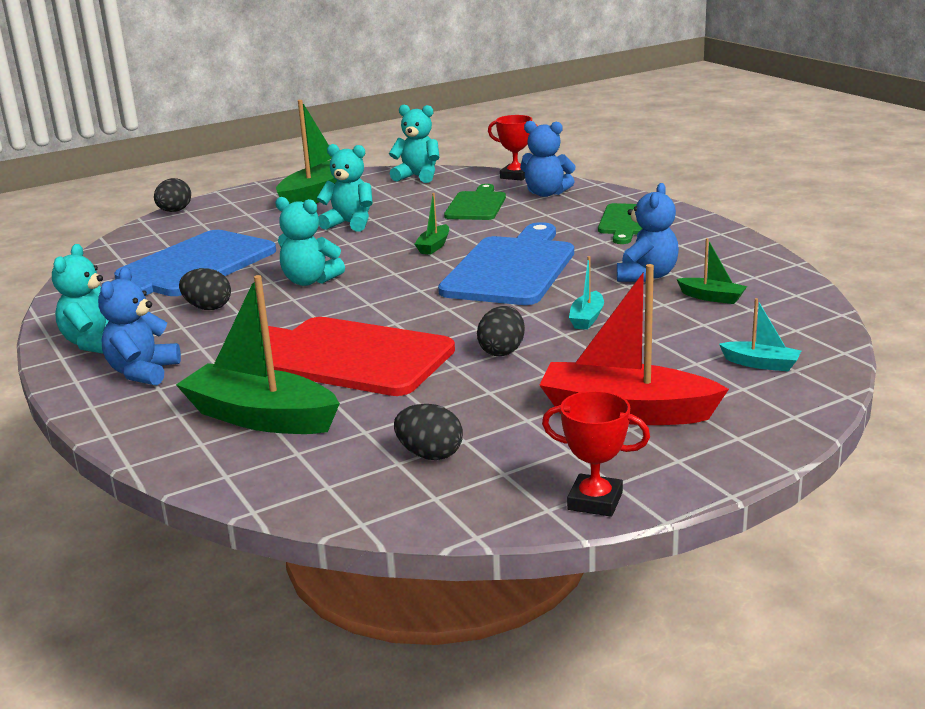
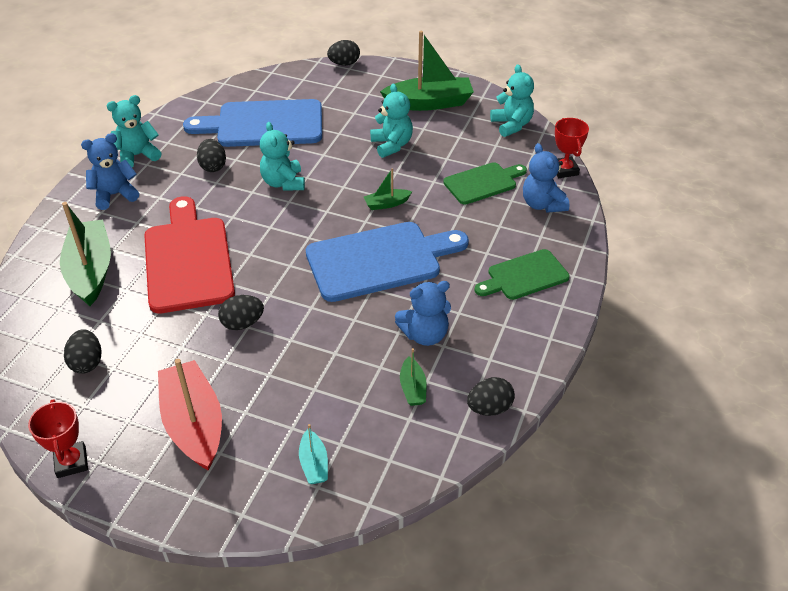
camera: 50 degrees right, 20 degrees up
(587, 318) = (323, 339): turquoise boat -> none
(777, 275) = (489, 408): none -> black egg

